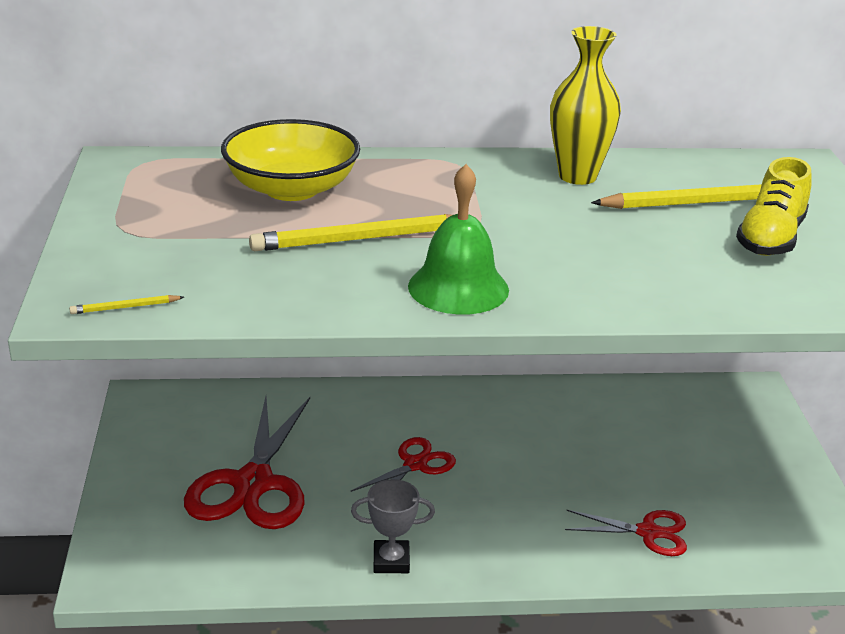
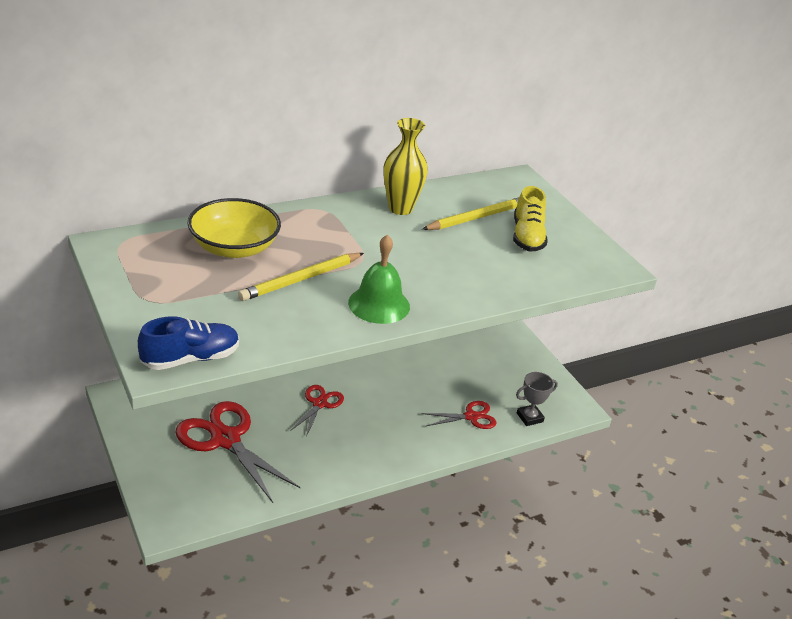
camera: 25 degrees left, 5 degrees up
(125, 307) = (190, 359): yellow pencil -> blue shoe
(253, 484) = (225, 439): red scissors -> red scissors turned 150 degrees clockwise
(391, 561) = (336, 470): grey trophy -> grey trophy (529, 417)

